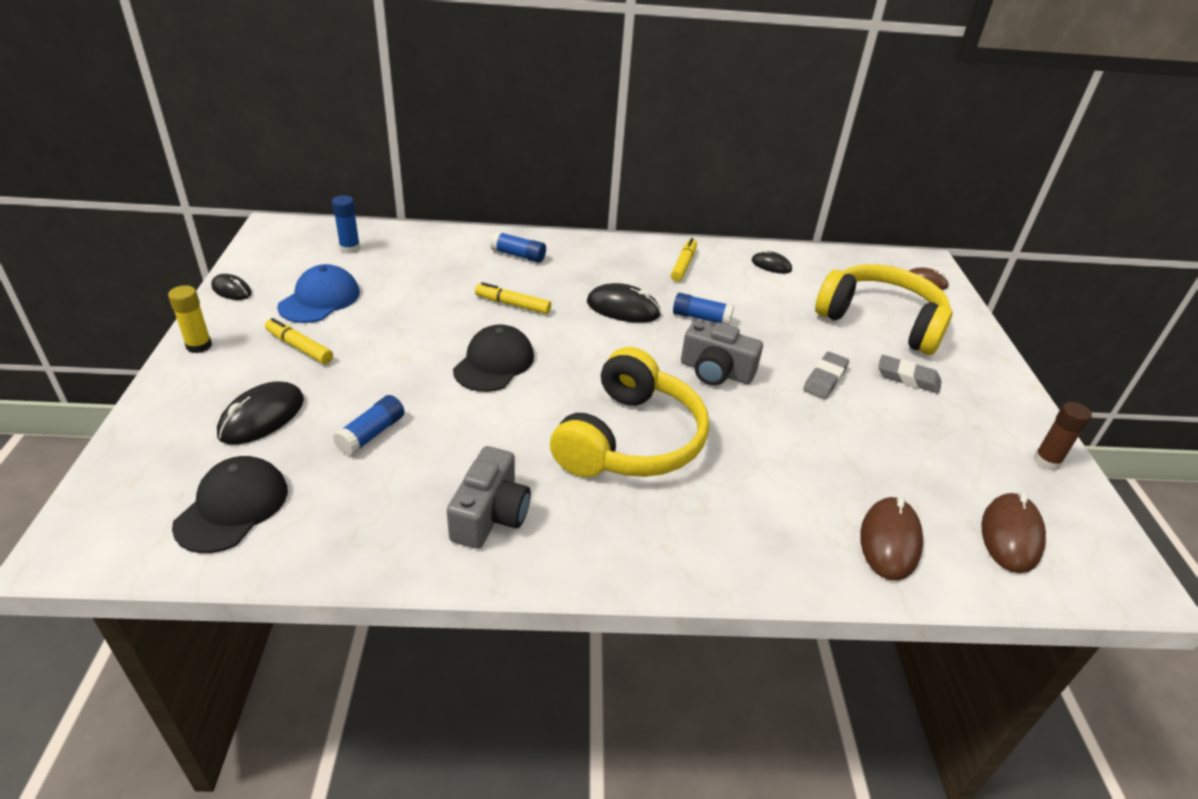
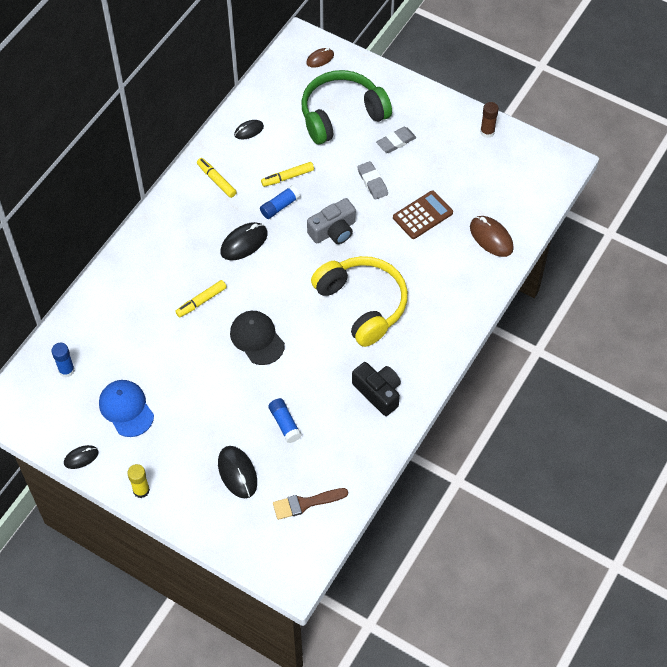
camera: 55 degrees left, 20 degrees up
(232, 507) = (305, 503): black cap -> brown brush
(299, 347) = (176, 435): yellow marker -> yellow marker (287, 177)
(490, 515) = (378, 392): grey camera -> black camera
(518, 255) = (142, 271): blue glue stick -> none
(835, 446) = (422, 215): none -> brown calculator
(881, 321) = (341, 114): yellow headphones -> green headphones
(1010, 536) = (516, 187): brown mouse -> none

